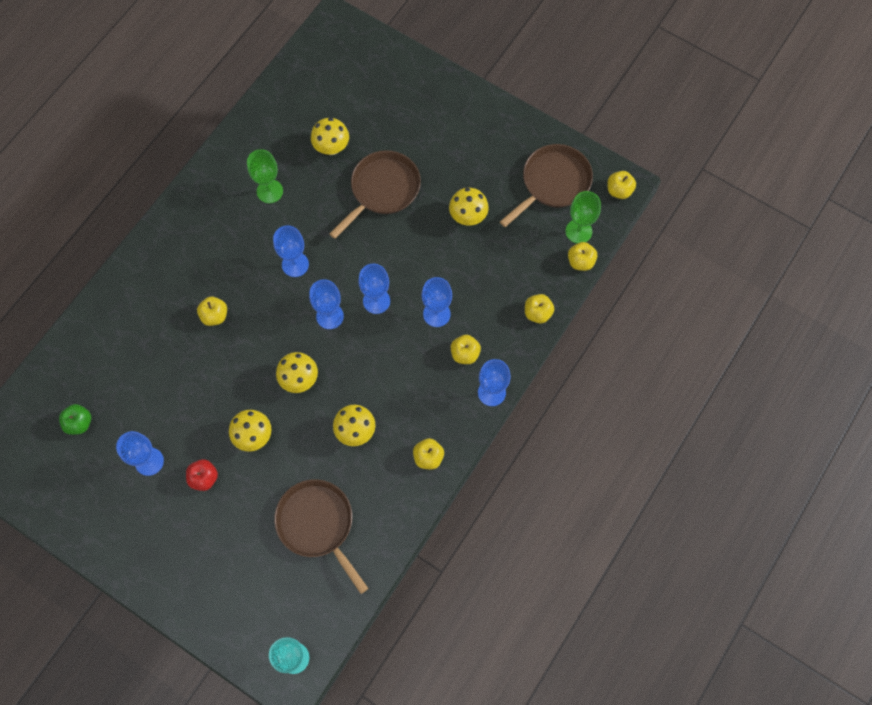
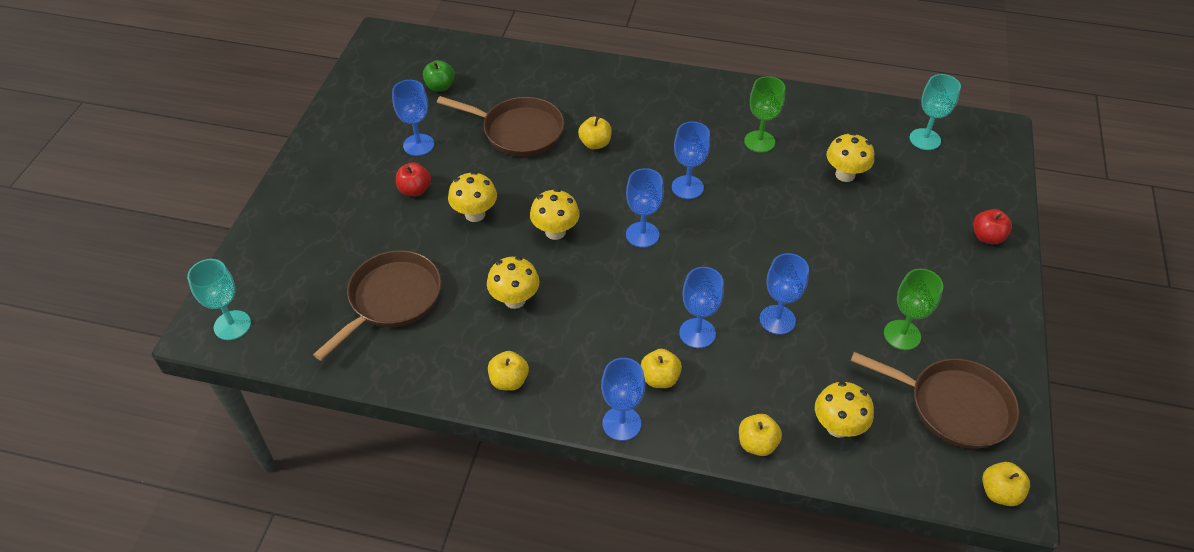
camera: 70 degrees right, 20 degrees down
(320, 75) = (925, 139): none -> turquoise goblet
(376, 301) = (683, 270): blue goblet -> blue goblet (777, 320)
(382, 190) = (824, 234): brown pan -> brown pan (518, 131)
(429, 87) = (987, 237): none -> red apple
(468, 217) = (844, 326): yellow mushroom -> yellow mushroom (838, 426)
(578, 231) = (904, 458): green goblet -> green goblet (902, 335)
(580, 261) = (861, 474): yellow apple -> none

